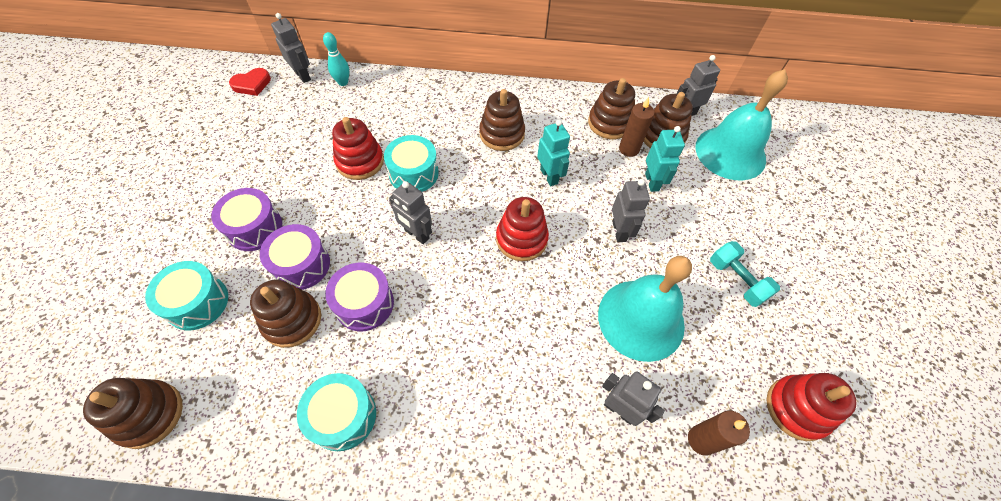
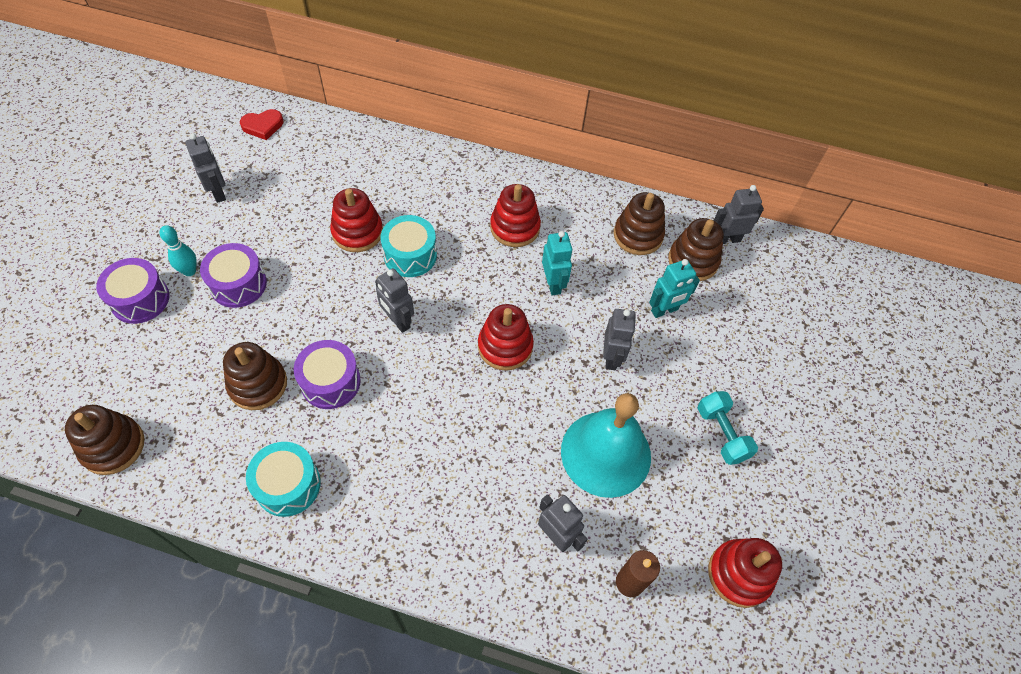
camera: 10 degrees right, 0 degrees up
(197, 302) = (172, 349): turquoise drum -> none
(301, 265) = (277, 331): purple drum -> purple drum (140, 299)
(303, 75) = (317, 124): grey robot -> grey robot (218, 192)
(343, 82) = (358, 139): turquoise bowling pin -> turquoise bowling pin (189, 271)
(502, 134) = (515, 227): brown stacking toy -> red stacking toy
(628, 149) = (650, 269): brown candle -> none
(652, 182) = (664, 310): turquoise robot -> turquoise robot turned 60 degrees clockwise
(730, 153) = (764, 293): turquoise bell -> none

